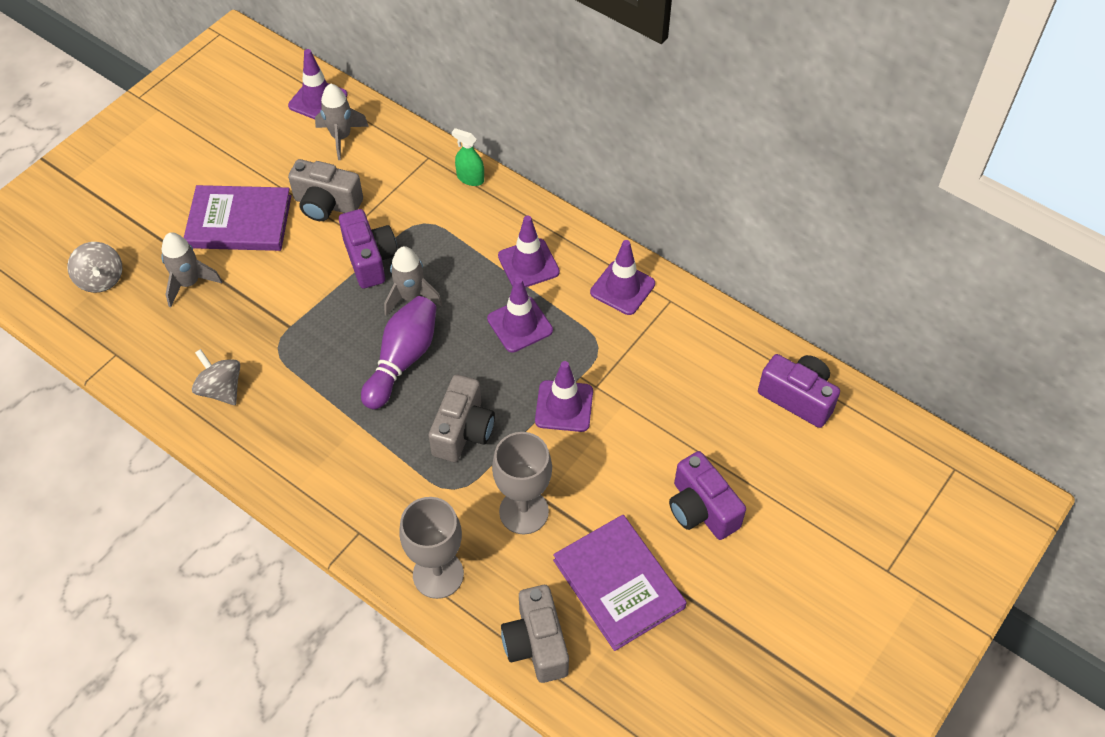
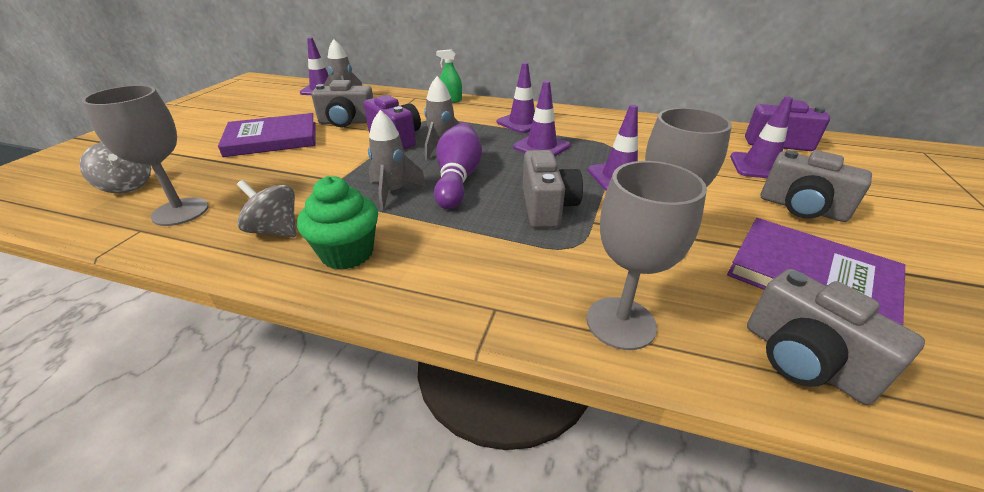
camera: 20 degrees left, 20 degrees down
(146, 337) = (180, 212): none -> grey goblet
(189, 283) = (228, 174): grey rocket -> grey rocket (393, 192)
(272, 438) = (347, 253): none -> green cupcake
(622, 288) = (598, 121): purple traffic cone -> purple traffic cone (759, 166)
(701, 509) = (801, 208): purple camera -> grey camera

